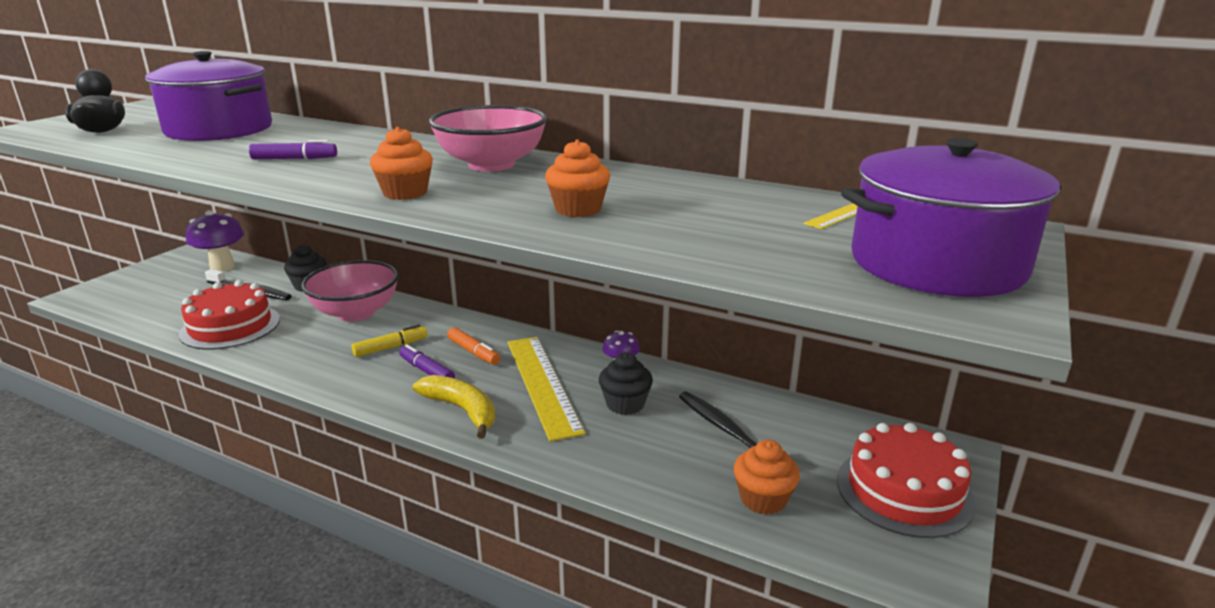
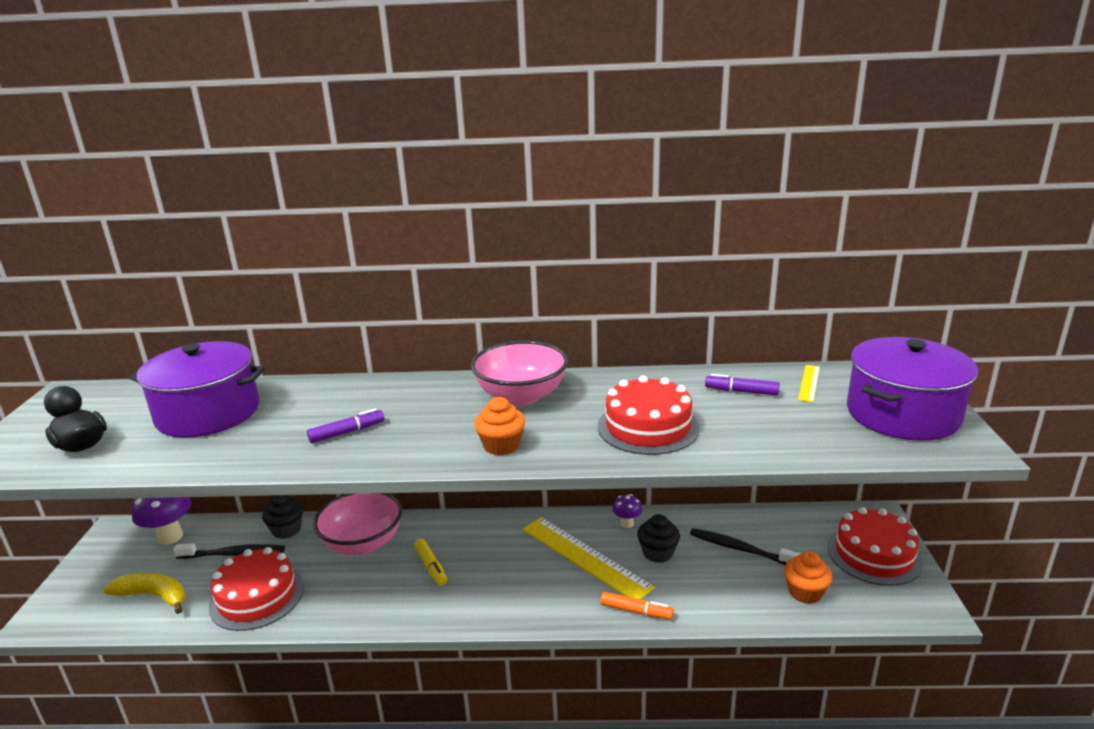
camera: 25 degrees left, 0 degrees up
(390, 347) = (431, 566): yellow marker -> yellow marker turned 120 degrees clockwise
(427, 371) = (484, 578): purple marker -> purple marker (741, 391)
(462, 410) = (548, 601): yellow banana -> yellow banana (154, 596)
(473, 352) = (504, 547): orange marker -> orange marker (636, 611)
(578, 209) = (648, 427): orange cupcake -> red cake

